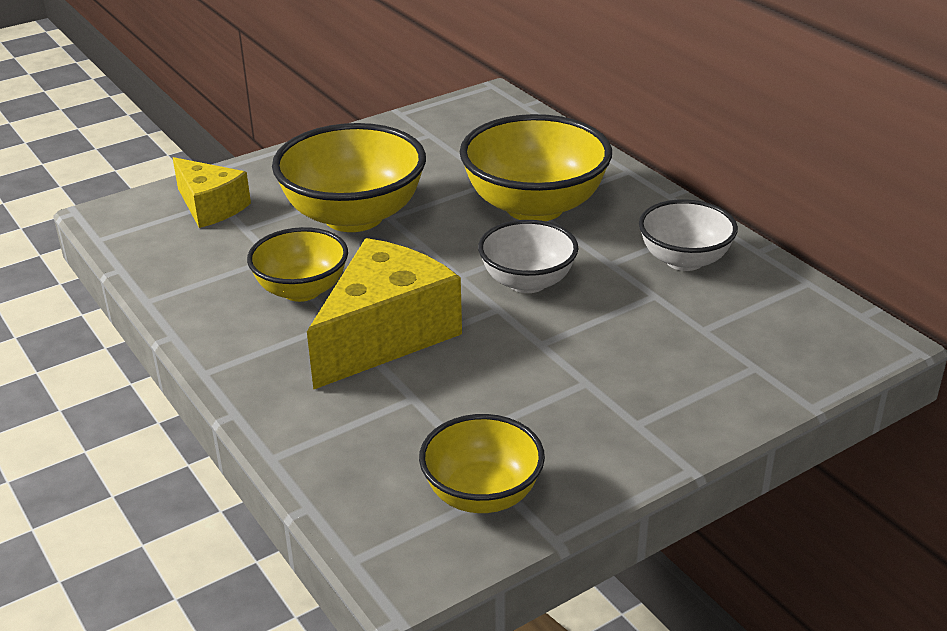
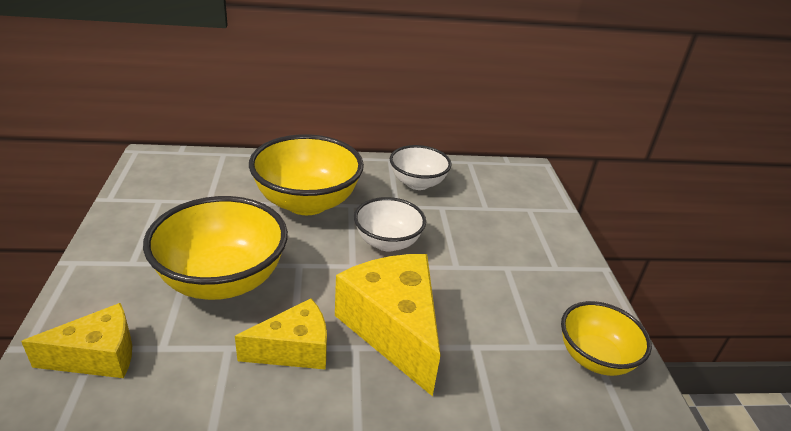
camera: 65 degrees left, 0 degrees up
(301, 290) = (294, 349): yellow bowl -> yellow cheese

